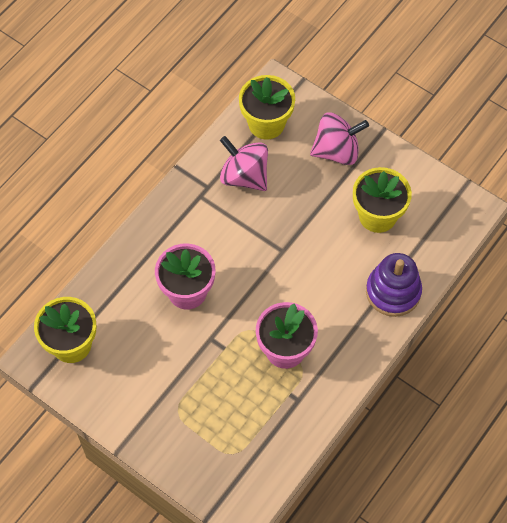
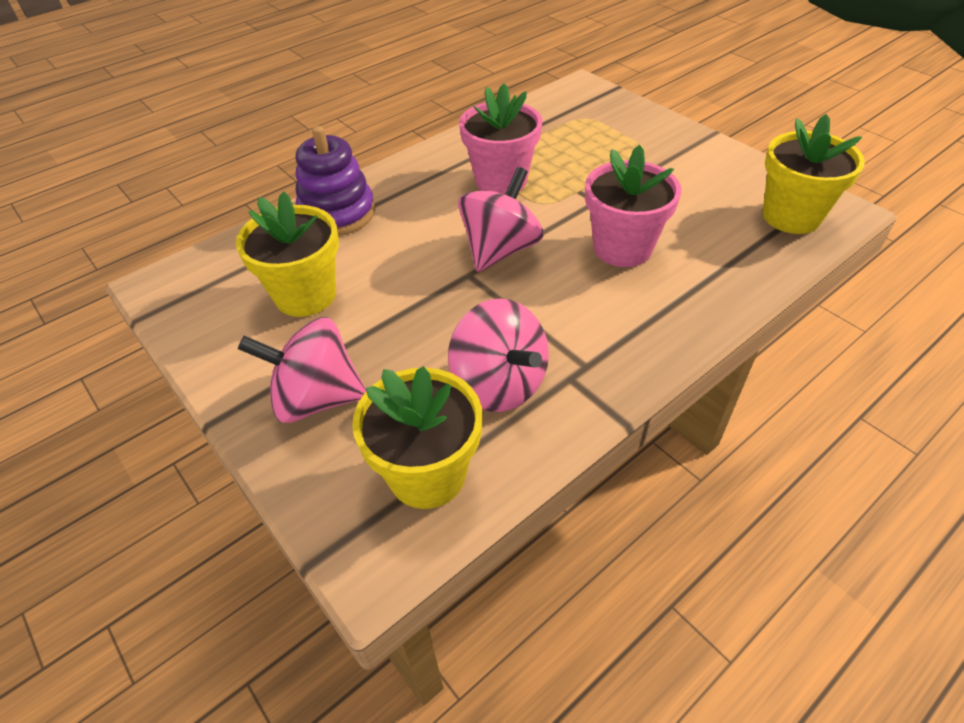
camera: 165 degrees left, 15 degrees down
(268, 275) = (500, 250): none -> pink spinning top

